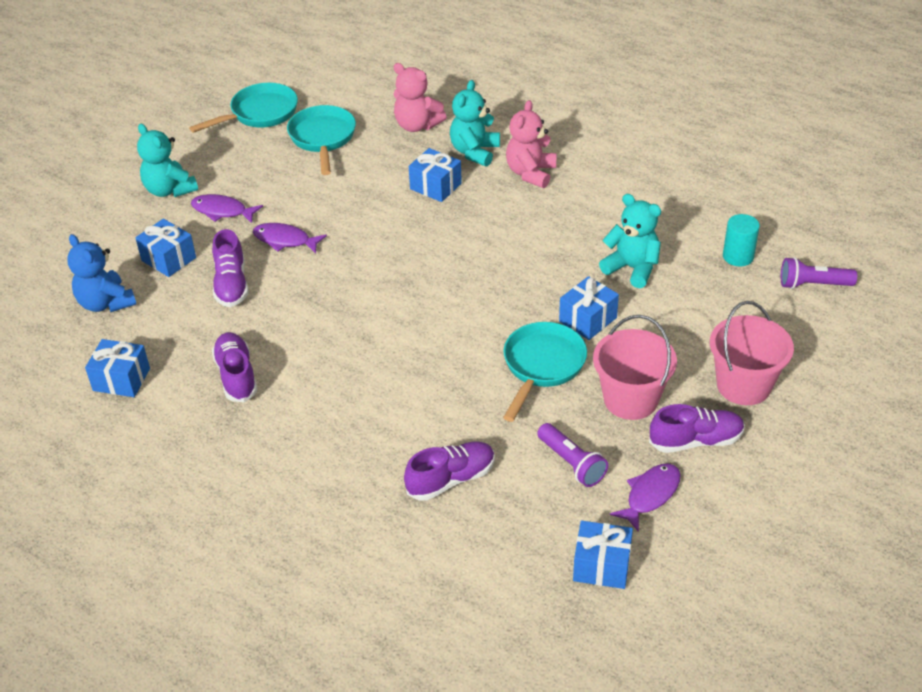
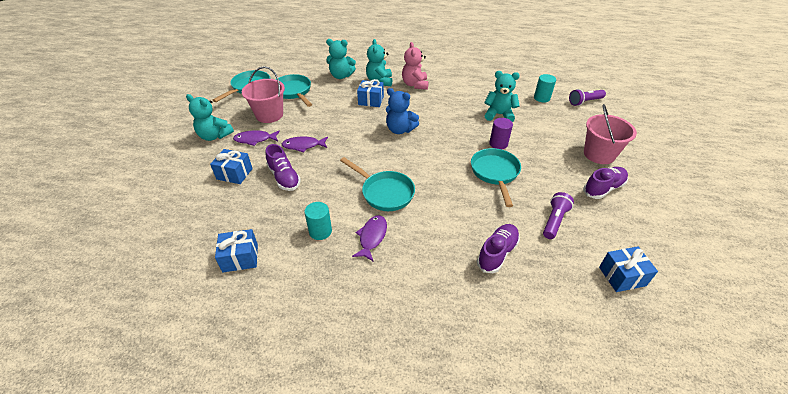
camera: 25 degrees left, 0 degrees up
(106, 303) = (204, 211): blue teddy bear -> blue teddy bear (400, 130)
(236, 376) = (320, 231): purple shoe -> turquoise cylinder
(356, 347) = (384, 192): none -> turquoise pan
(417, 125) = (341, 76): pink teddy bear -> turquoise teddy bear
(571, 463) = (554, 221): purple flashlight -> purple flashlight turned 90 degrees counterclockwise
(587, 319) = (498, 144): blue gift -> purple cylinder
(630, 399) = (553, 177): pink bucket -> pink bucket (269, 115)
(650, 495) = (608, 225): purple fish -> purple fish (372, 237)

